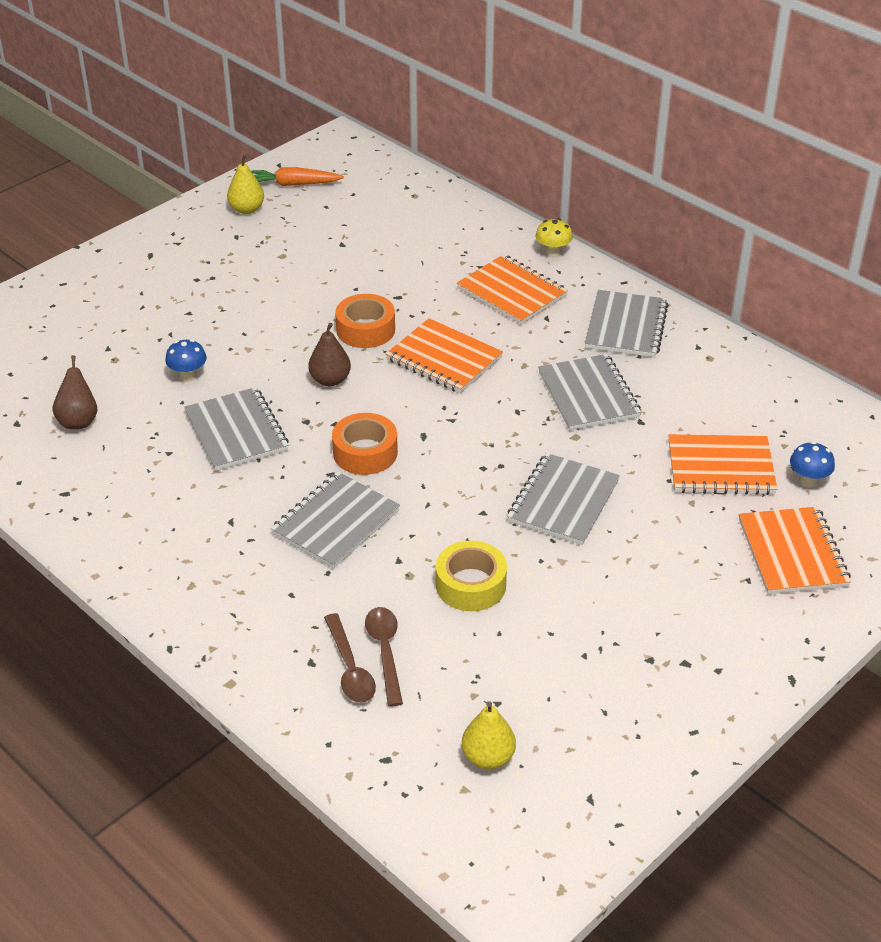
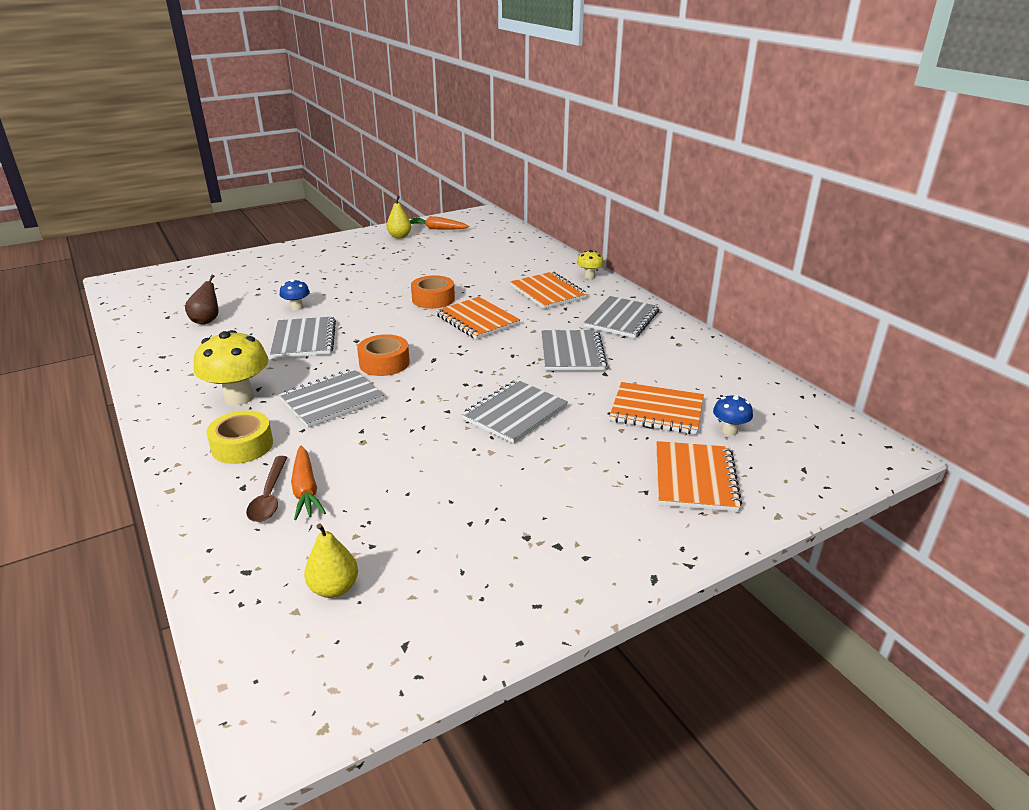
camera: 15 degrees right, 10 degrees down
(216, 540) = (239, 397): none -> yellow mushroom
(330, 380) = (389, 321): brown pear -> none
(385, 652) = (306, 490): brown spoon -> orange carrot
(471, 585) = (406, 456): yellow tape -> yellow tape (242, 445)

